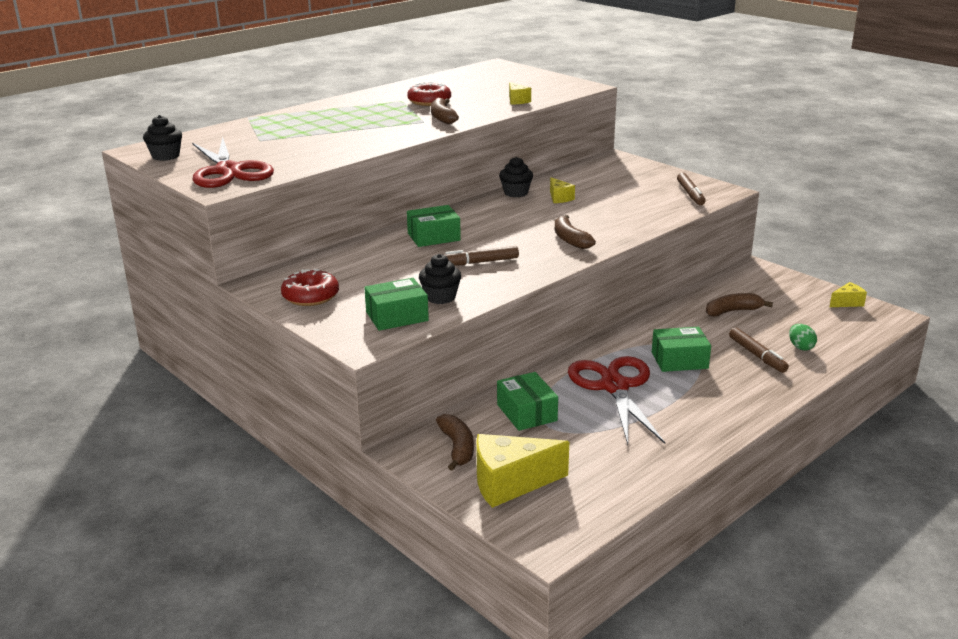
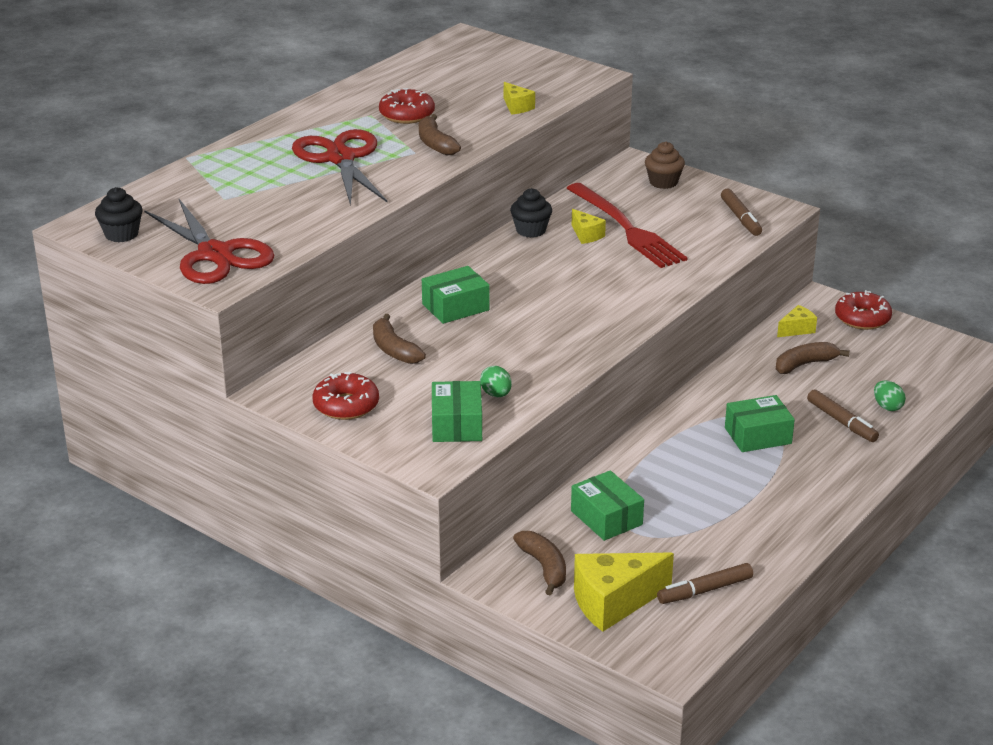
camera: 10 degrees left, 5 degrees up
(397, 316) = (457, 425): green box -> green box turned 60 degrees counterclockwise
(440, 297) = (496, 394): black cupcake -> green egg
(479, 262) = (523, 341): brown marker -> brown marker (705, 590)
(570, 239) = (617, 299): brown banana -> brown banana (394, 349)
(593, 195) = (626, 228): none -> red fork
(614, 387) = (694, 476): red scissors -> red scissors (340, 158)
(633, 170) = (663, 182): none -> brown cupcake
(789, 282) = (862, 318): none -> red donut
(847, 303) = (931, 342): yellow cheese -> yellow cheese (797, 329)

